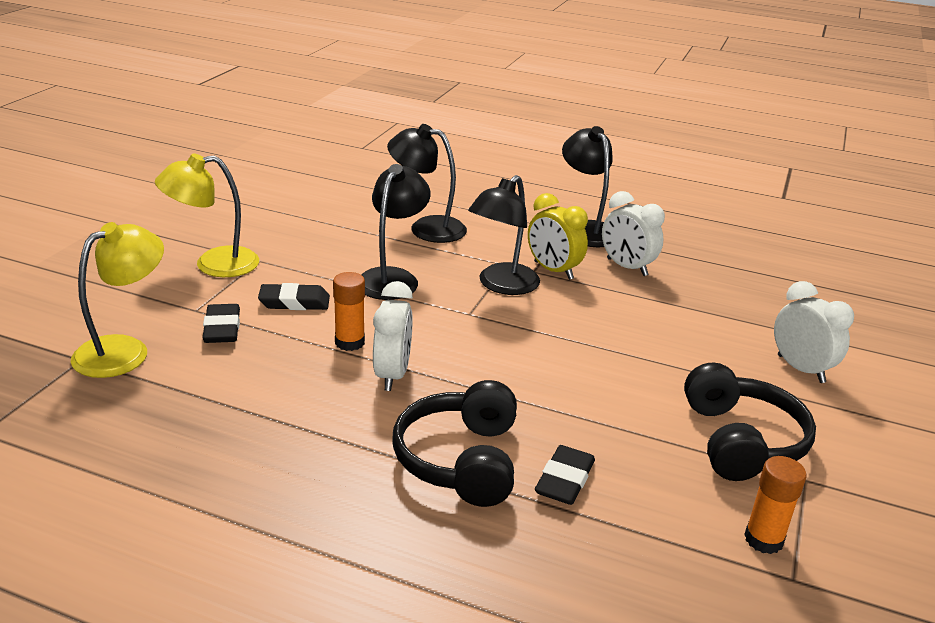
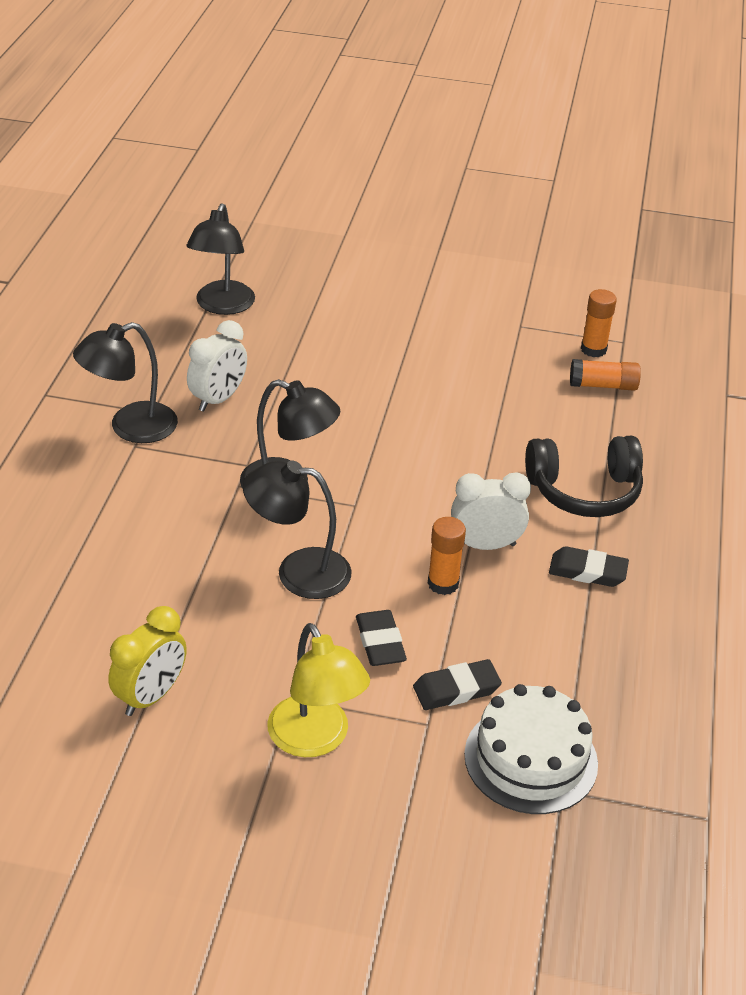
camera: 100 degrees left, 10 degrees up
(124, 350) = (530, 759): yellow lamp -> white cake
(427, 228) = (159, 558): black lamp -> black lamp (222, 306)
(553, 270) = (242, 450): yellow clock -> yellow clock (151, 696)
(564, 480) = (579, 436): black eraser -> black eraser (587, 571)
(676, 528) = (603, 385): none -> orange glue stick
(741, 441) = (489, 350): black headphones -> none
(800, 369) = (374, 311): white clock -> none

